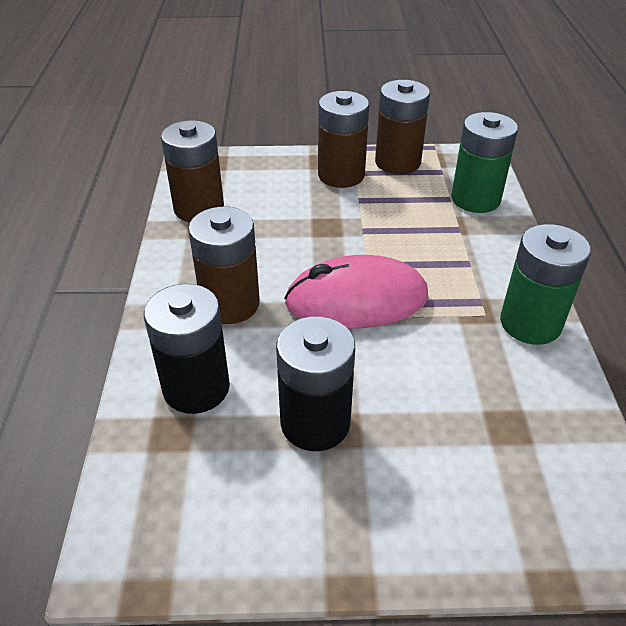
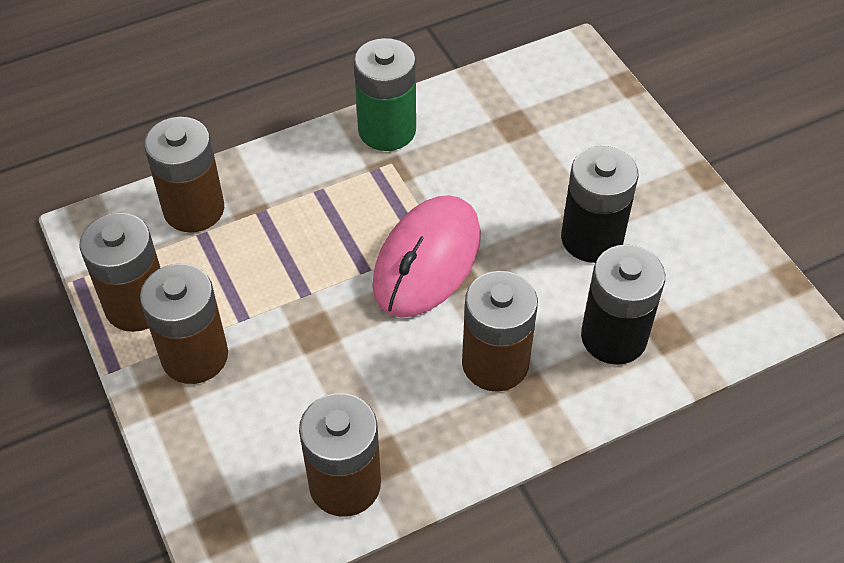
camera: 115 degrees left, 10 degrees up
(356, 300) = (427, 260): pink mouse -> pink mouse turned 60 degrees clockwise
(475, 199) = (194, 209): green battery -> brown battery

